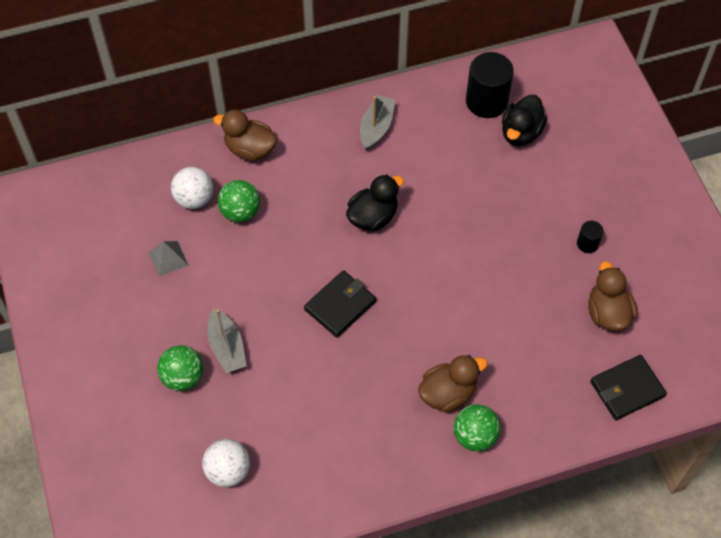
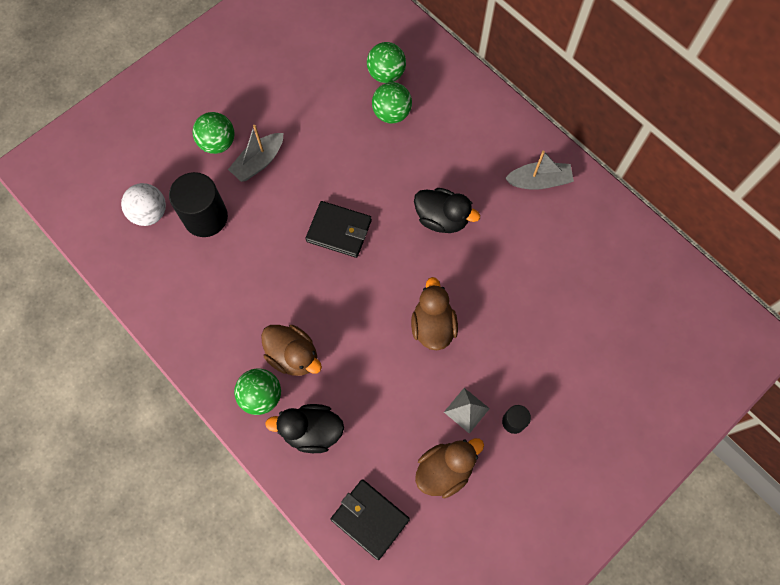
camera: 65 degrees right, 10 degrees up
(168, 258) = (320, 82): grey pyramid -> grey pyramid (466, 410)
(194, 199) = (386, 74): white ball -> green ball
(250, 149) = (458, 92): brown duck -> brown duck (433, 326)
(486, 101) = (626, 264): black cylinder -> black cylinder (205, 217)
(521, 133) = (607, 310): black duck -> black duck (312, 431)

